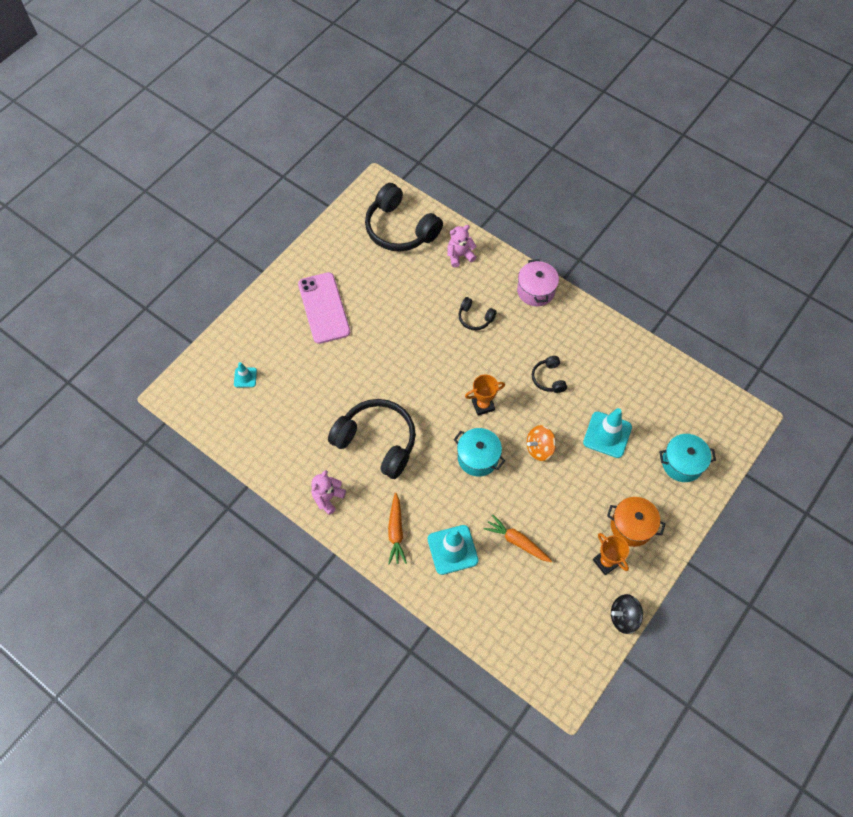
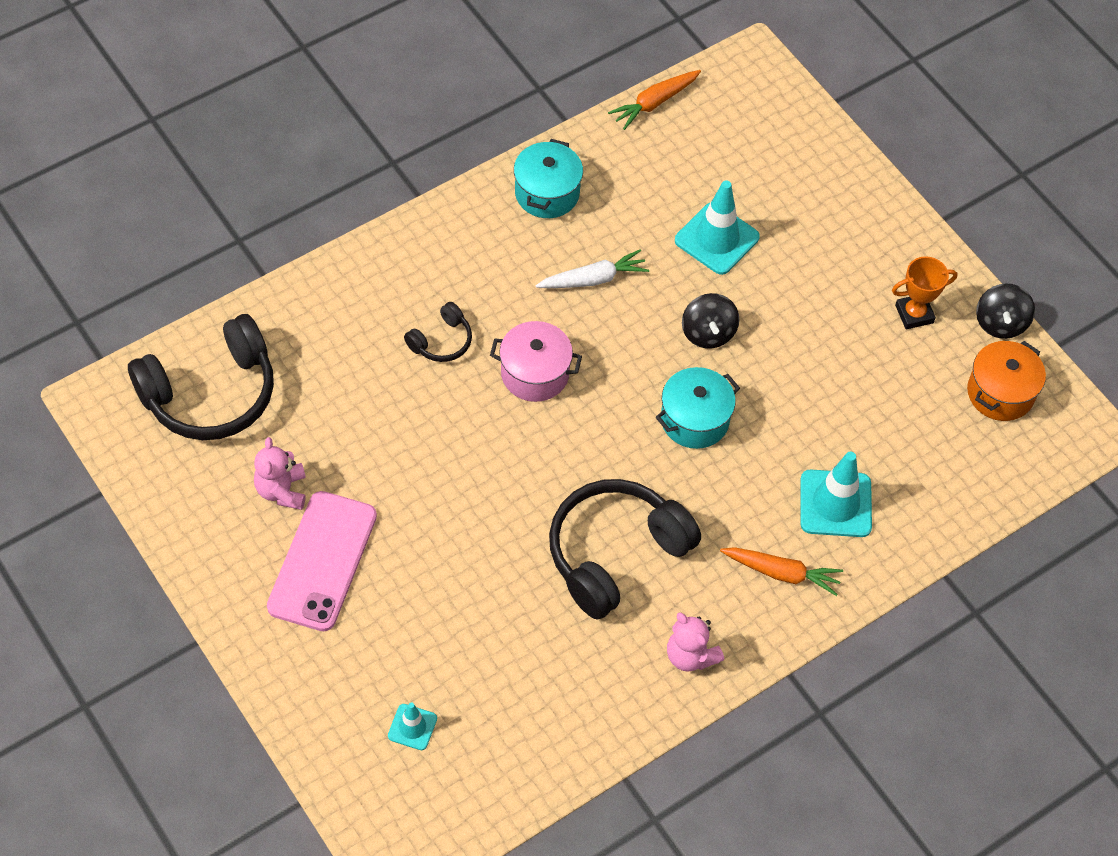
camera: 75 degrees left, 5 degrees down
(324, 308) = (322, 561): pink phone -> pink phone turned 75 degrees counterclockwise
(459, 255) = (309, 323): pink teddy bear -> pink teddy bear (282, 490)
(483, 405) = (606, 383): orange trophy -> none
(517, 542) = (849, 414): orange carrot -> orange carrot (654, 103)
(535, 291) = (426, 240): pink pot -> pink pot (535, 373)
(539, 448) = (708, 333): orange spinning top -> black spinning top
(548, 378) = (593, 279): black headphones -> white carrot
(631, 526) = (870, 263): orange pot -> orange pot (1000, 393)
(682, 463) = (794, 166): turquoise pot -> turquoise pot (547, 193)

